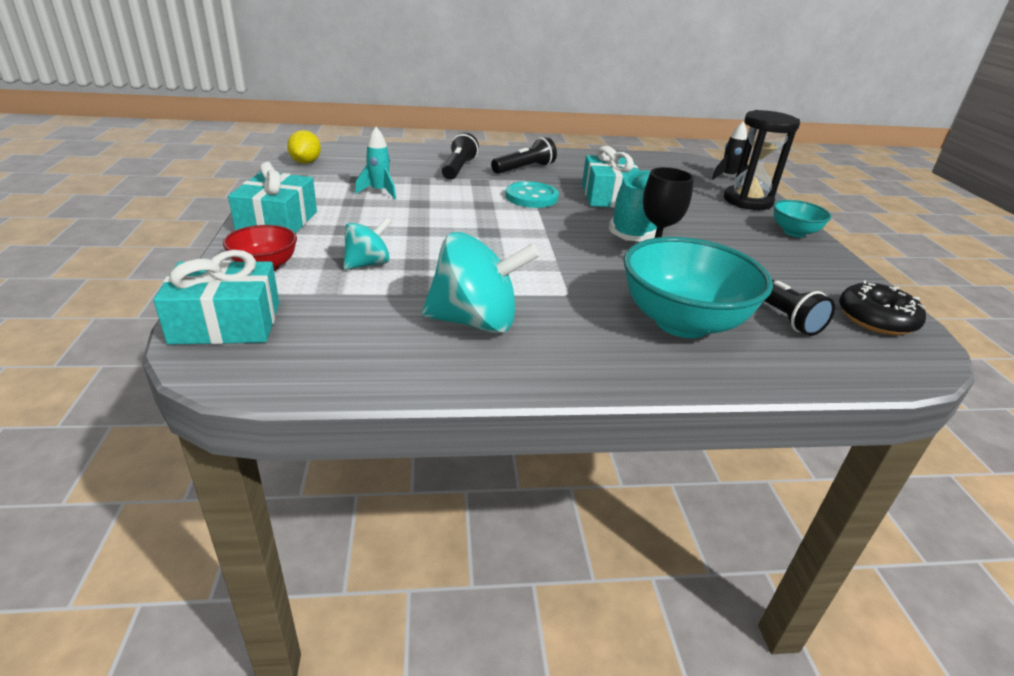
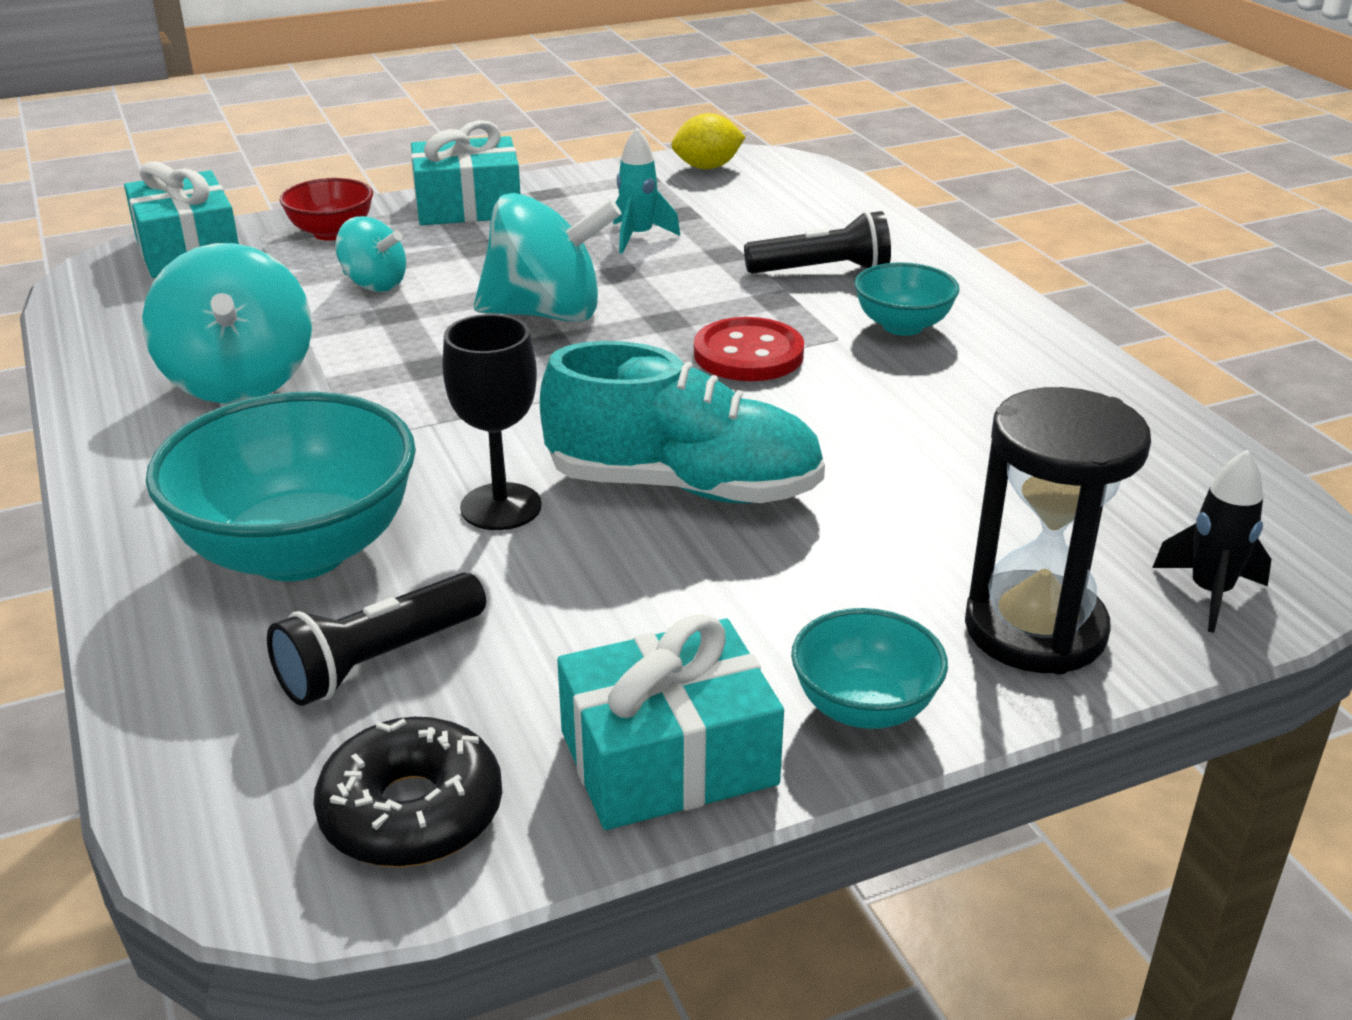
camera: 75 degrees right, 0 degrees up
(454, 227) = (547, 314): none -> turquoise spinning top
(524, 169) = (902, 326): black flashlight -> turquoise bowl
(531, 197) = (748, 354): turquoise button -> red button
(608, 196) = (842, 430): turquoise gift -> turquoise gift (668, 757)

